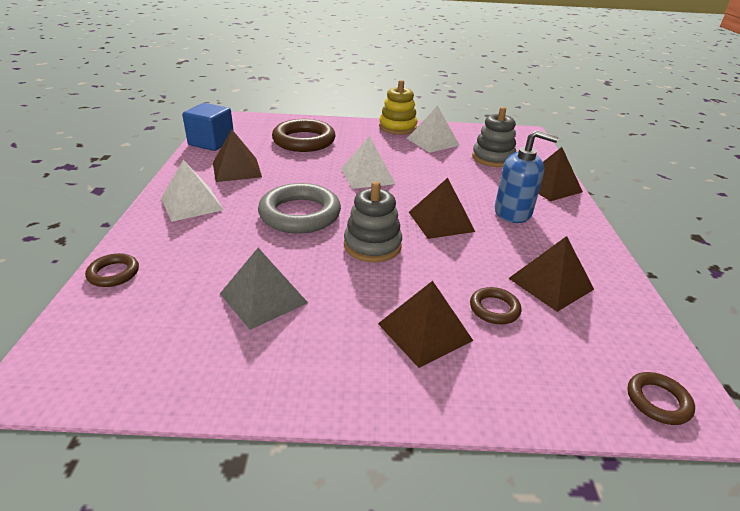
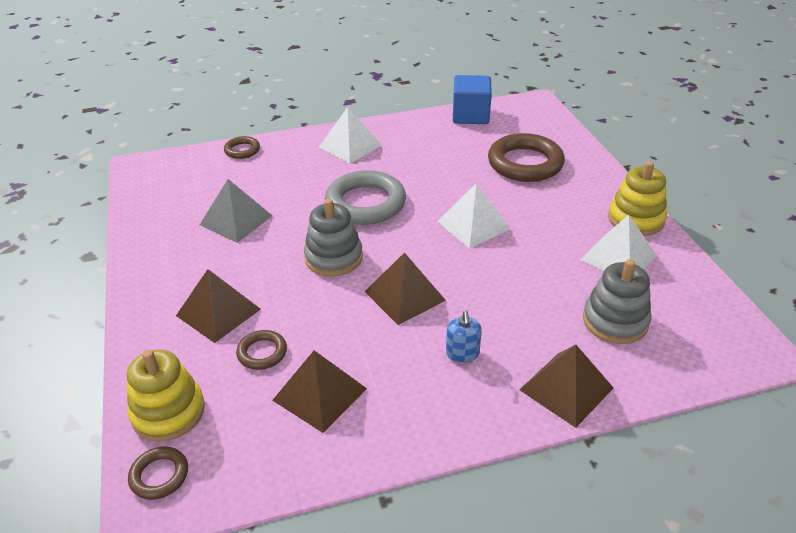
camera: 75 degrees right, 5 degrees up
(236, 169) = (426, 146): brown pyramid -> none
(513, 212) = (462, 353): blue soap dispenser -> blue soap dispenser, size x0.55
(572, 387) = (168, 412): none -> yellow stacking toy

